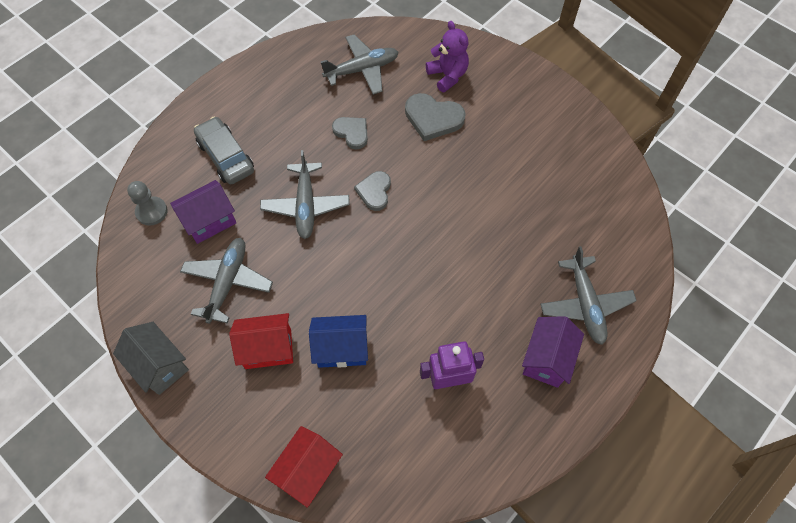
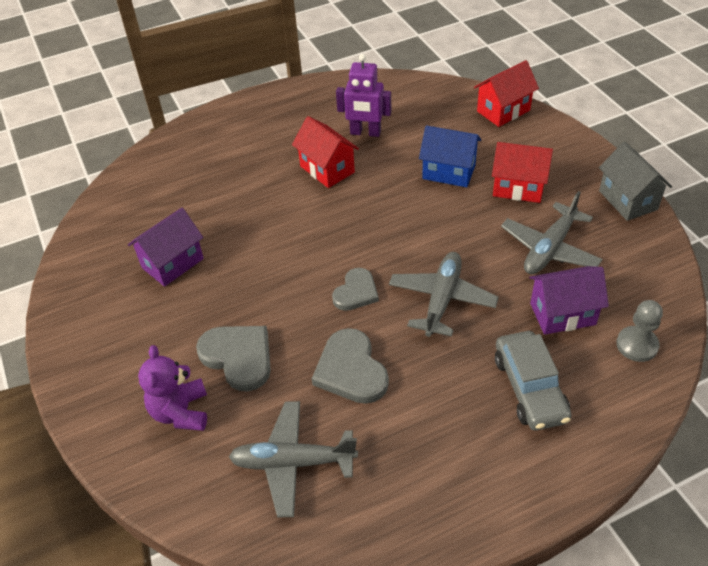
camera: 155 degrees left, 15 degrees down
(352, 133) = (351, 370): grey heart -> grey heart, size x1.51
(462, 314) = (327, 169): none -> red house
(546, 359) = (276, 126): purple house -> purple house (172, 263)
(585, 304) = (216, 150): grey plane -> none

